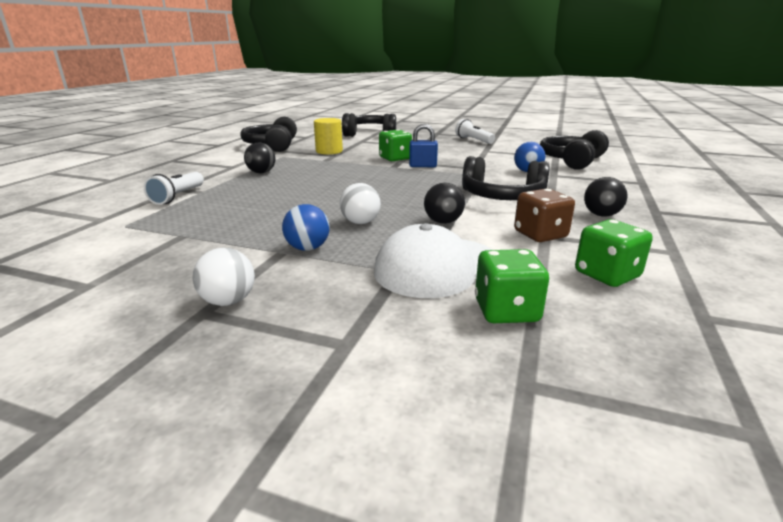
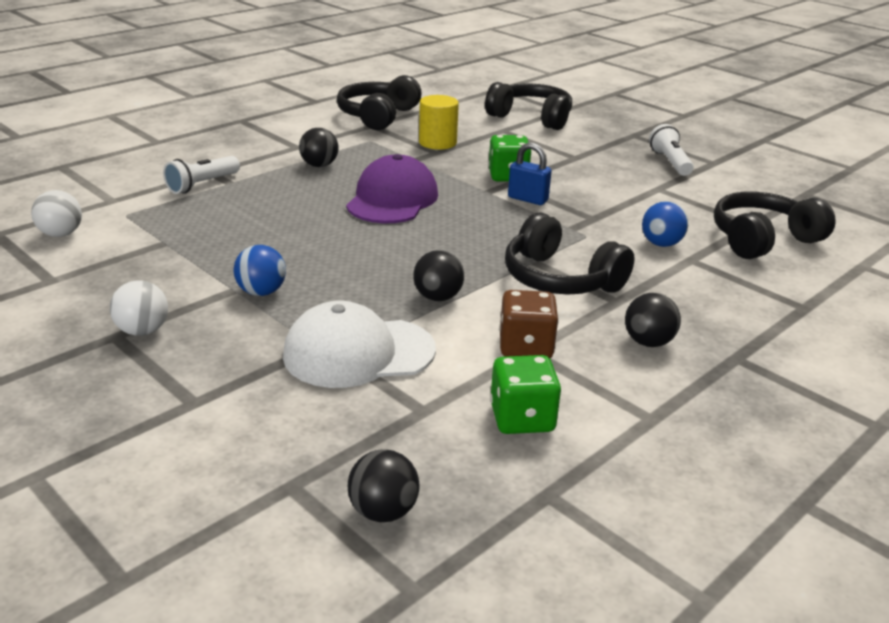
camera: 25 degrees right, 5 degrees up
(337, 180) = (392, 199): none -> purple cap
(360, 222) = (348, 273): white ball -> white ball (61, 234)
(506, 310) = (362, 420): green dice -> none
(627, 375) = (383, 512): none -> black ball

